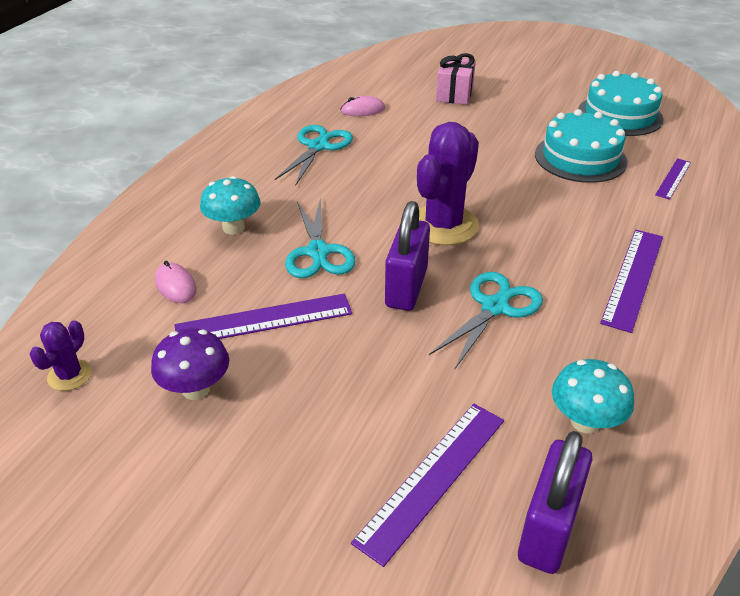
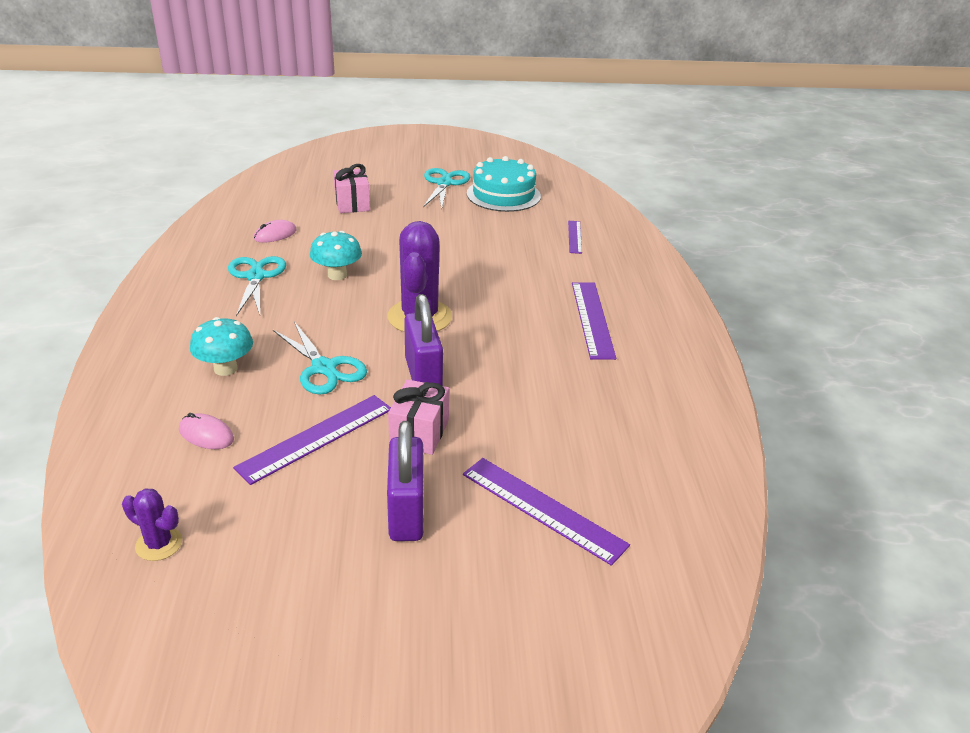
camera: 30 degrees left, 5 degrees down
(70, 375) = (159, 544): purple cactus -> purple cactus turned 60 degrees counterclockwise
(196, 389) = (296, 513): purple mushroom -> none
(362, 347) = (419, 433): none -> pink gift
(433, 478) = (542, 509): purple ruler -> purple ruler turned 60 degrees counterclockwise
(495, 307) = (505, 370): turquoise scissors -> turquoise scissors (444, 183)
(548, 529) = (645, 512): purple padlock -> purple padlock (406, 513)
(580, 158) = (494, 236): turquoise cake -> none
(585, 421) = (623, 431): turquoise mushroom -> turquoise mushroom (337, 275)

